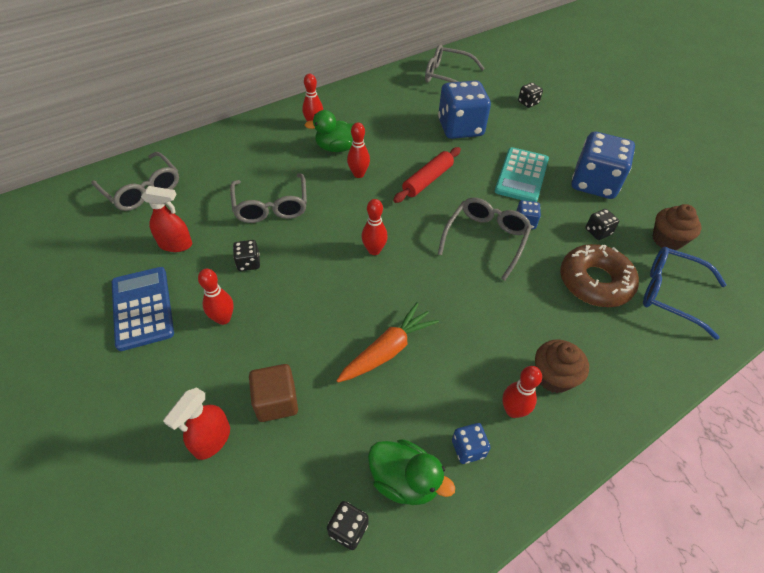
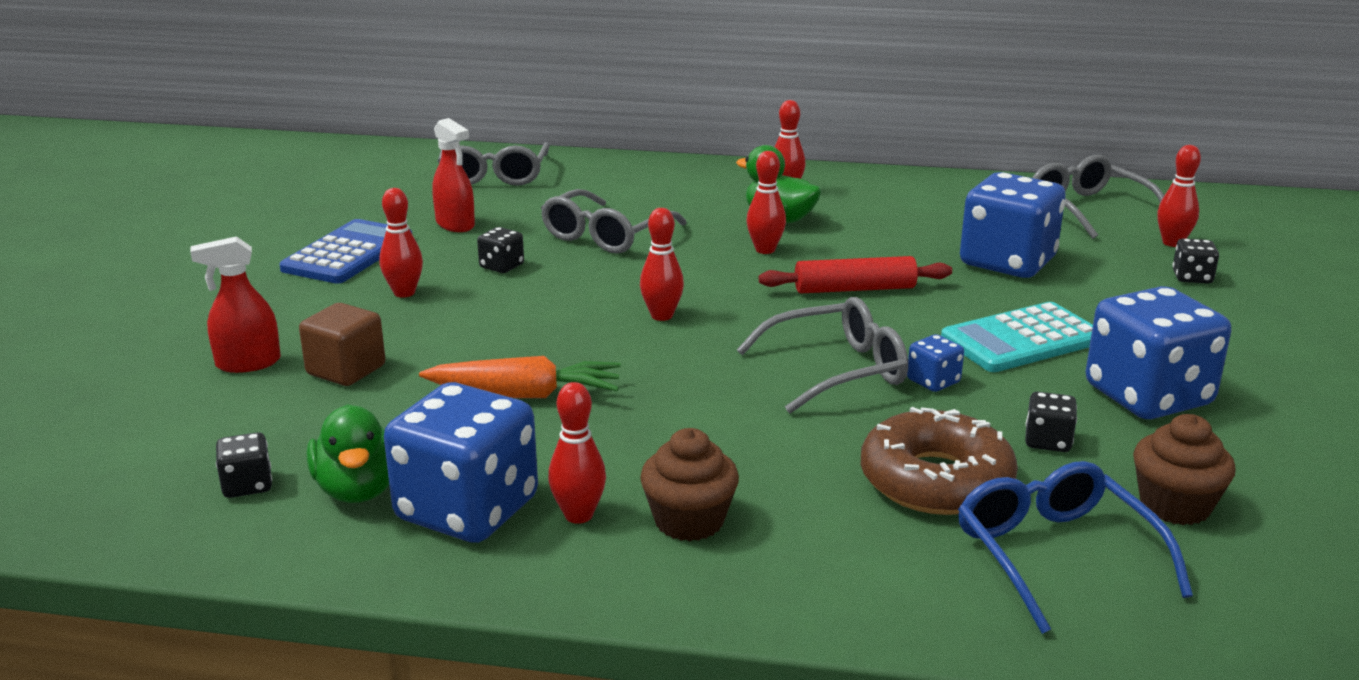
camera: 45 degrees right, 25 degrees down
(468, 449) = (467, 510): blue dice -> blue dice, size x2.30
(498, 84) = (1172, 243): none -> red bowling pin

